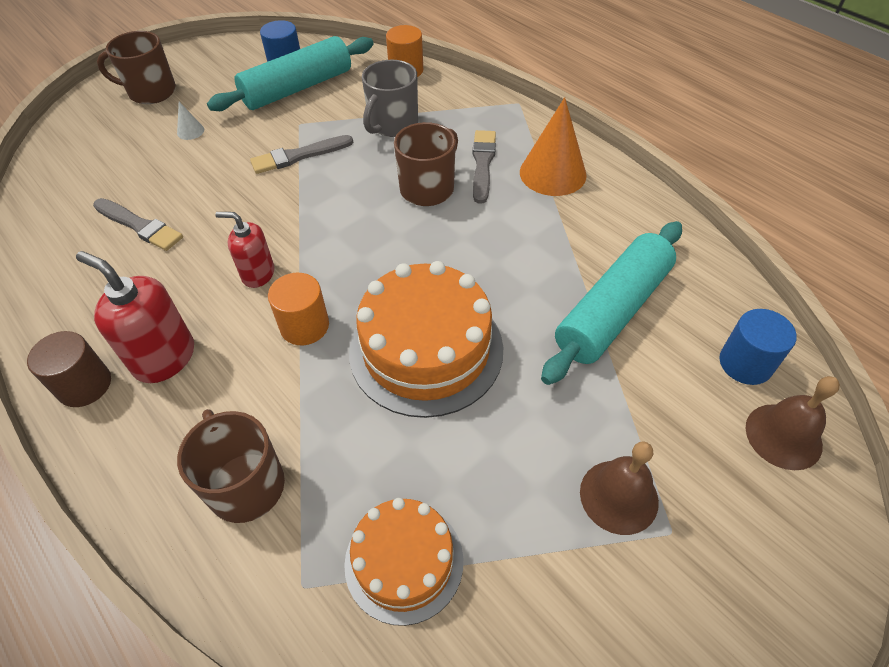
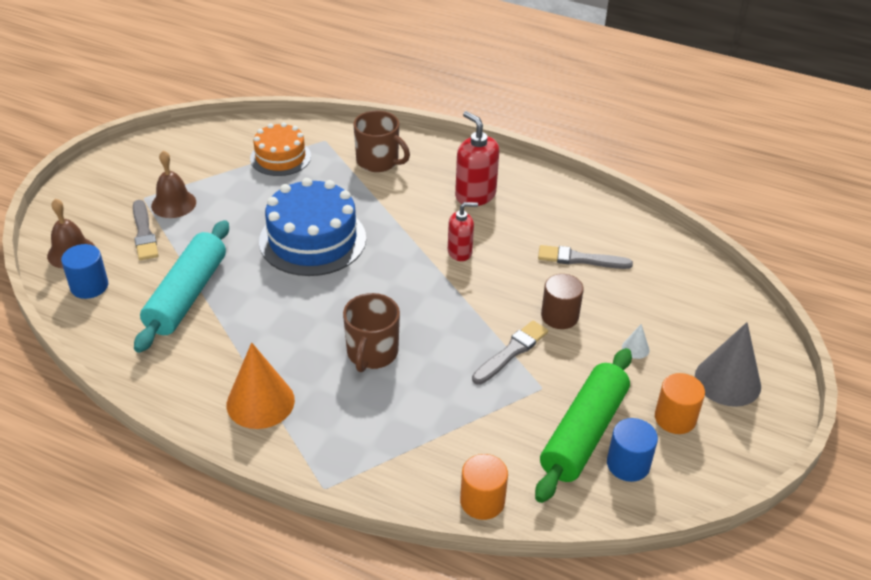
camera: 155 degrees right, 10 degrees down
(84, 385) = (507, 173): brown cylinder -> brown cylinder (559, 316)
(151, 92) = (727, 381): brown mug -> grey cone
(164, 358) = (475, 195): red soap dispenser -> red soap dispenser turned 135 degrees counterclockwise
(297, 88) = (584, 433): turquoise rolling pin -> green rolling pin
(304, 326) = (402, 232): orange cylinder -> orange cylinder (675, 418)
(392, 124) = (447, 414): grey mug -> none
(426, 349) = (312, 239): orange cake -> blue cake
(482, 164) = (332, 393): grey brush -> grey brush (144, 233)

